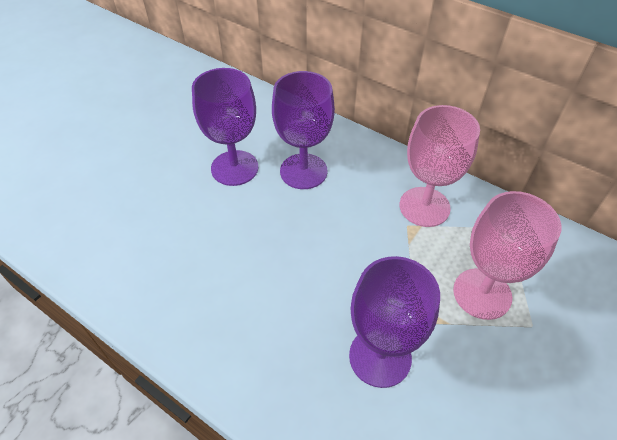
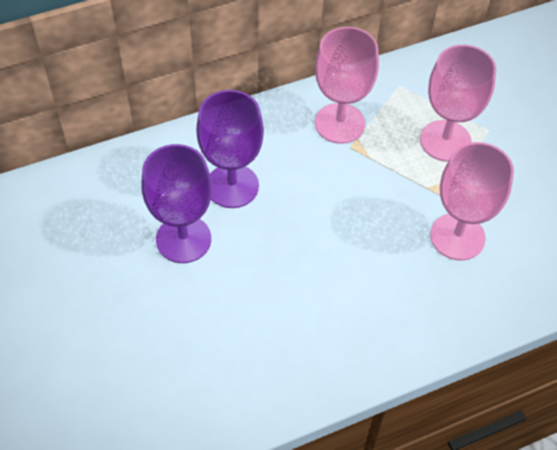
camera: 60 degrees left, 5 degrees up
(380, 357) = (457, 236): purple goblet -> pink goblet

